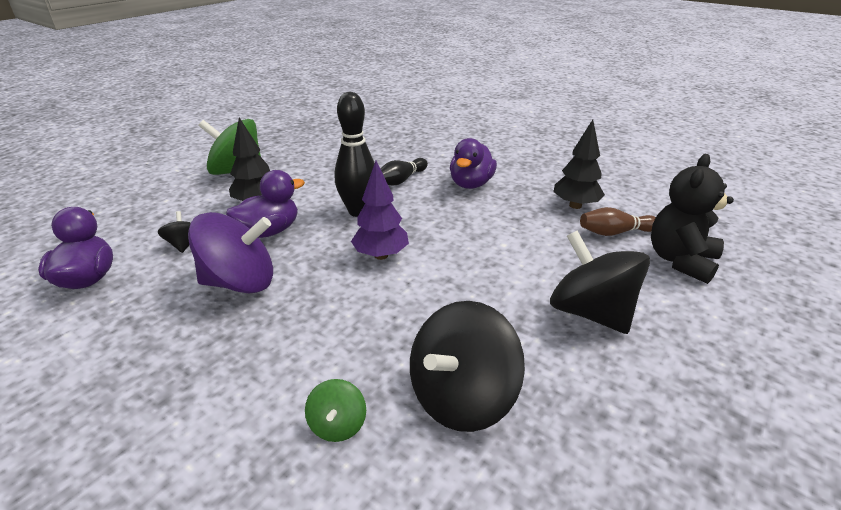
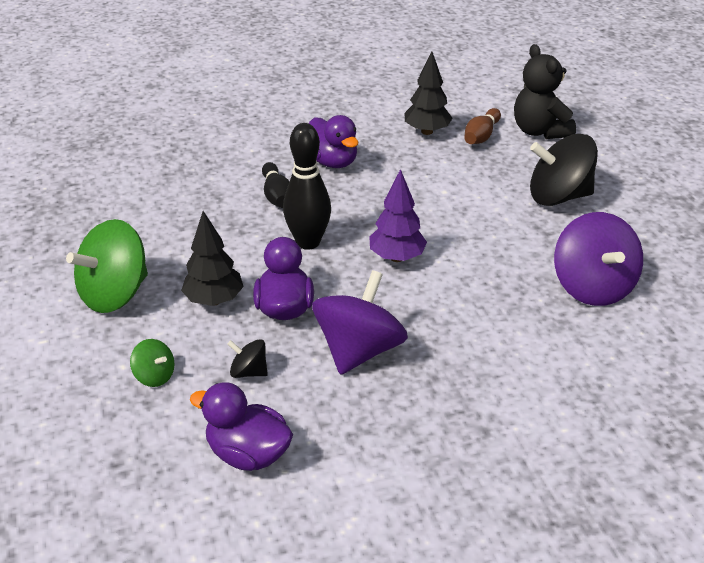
camera: 55 degrees left, 5 degrees up
(337, 425) = (577, 349): green spinning top -> green spinning top (155, 376)
(462, 397) = (592, 287): black spinning top -> purple spinning top

